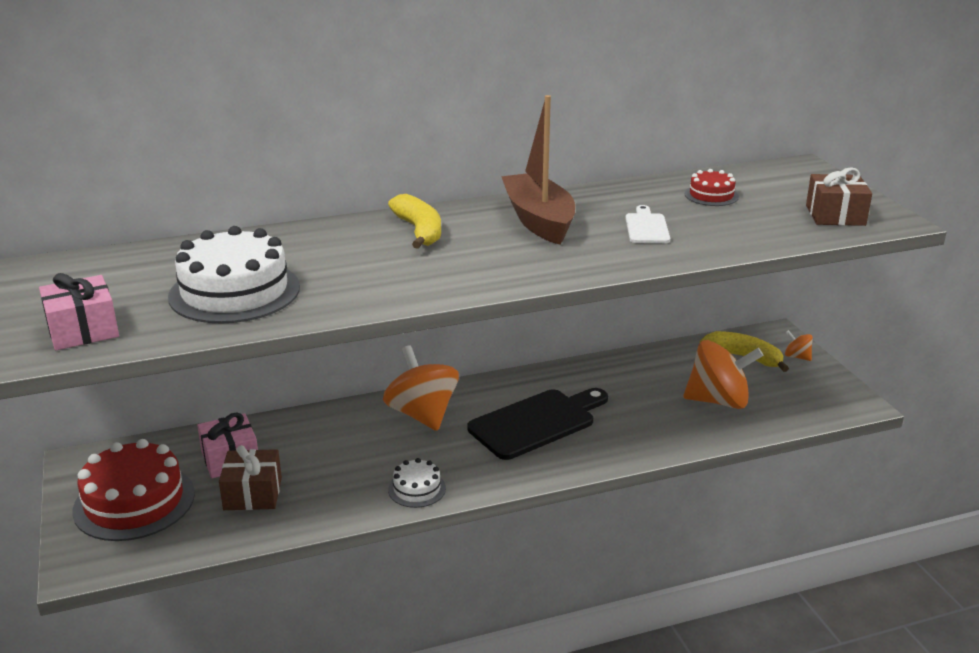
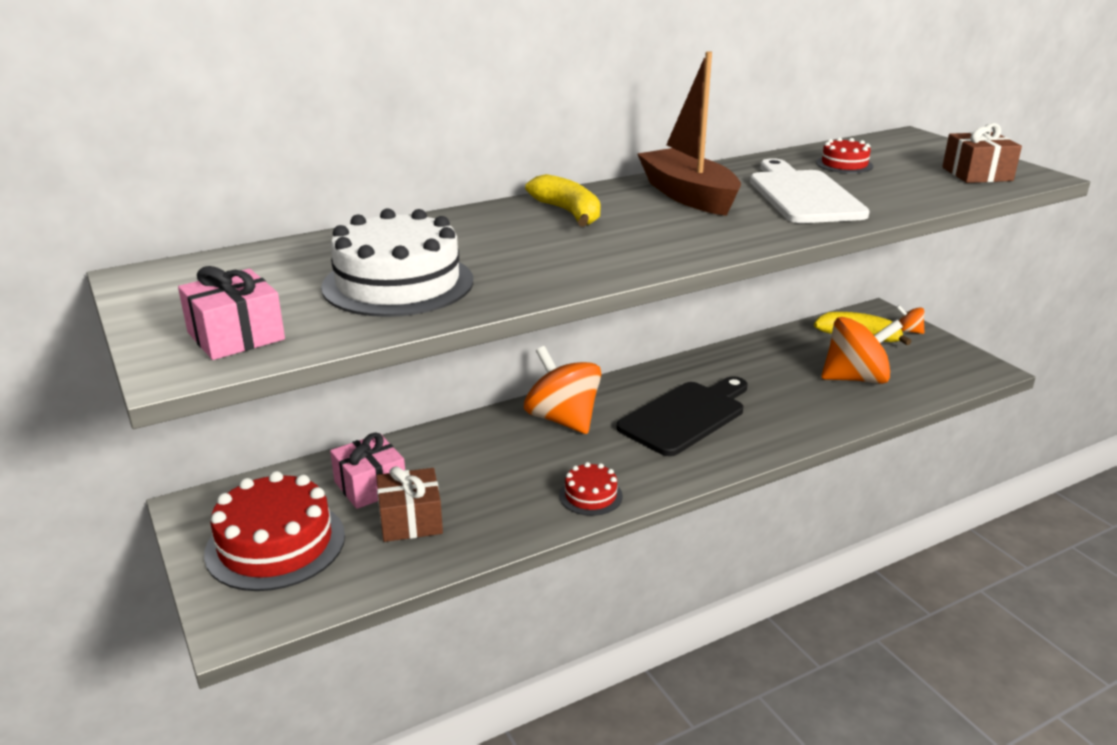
camera: 10 degrees left, 0 degrees up
(417, 489) = (590, 496): white cake -> red cake
(646, 227) = (802, 195): white cutting board -> white cutting board, size x1.92

